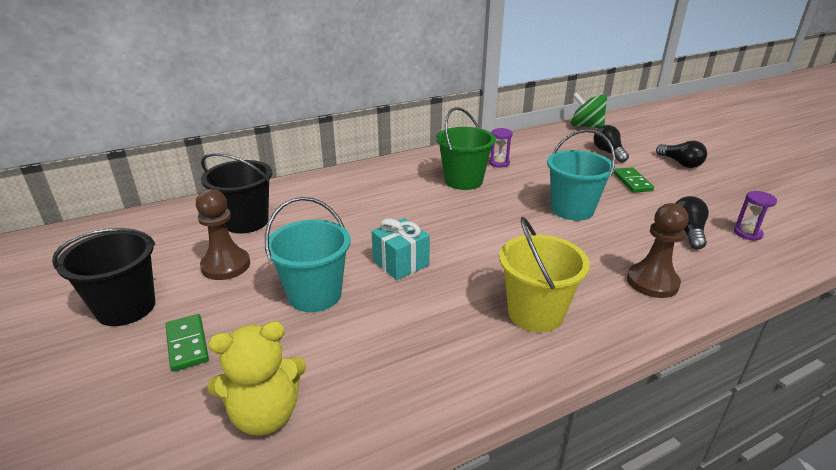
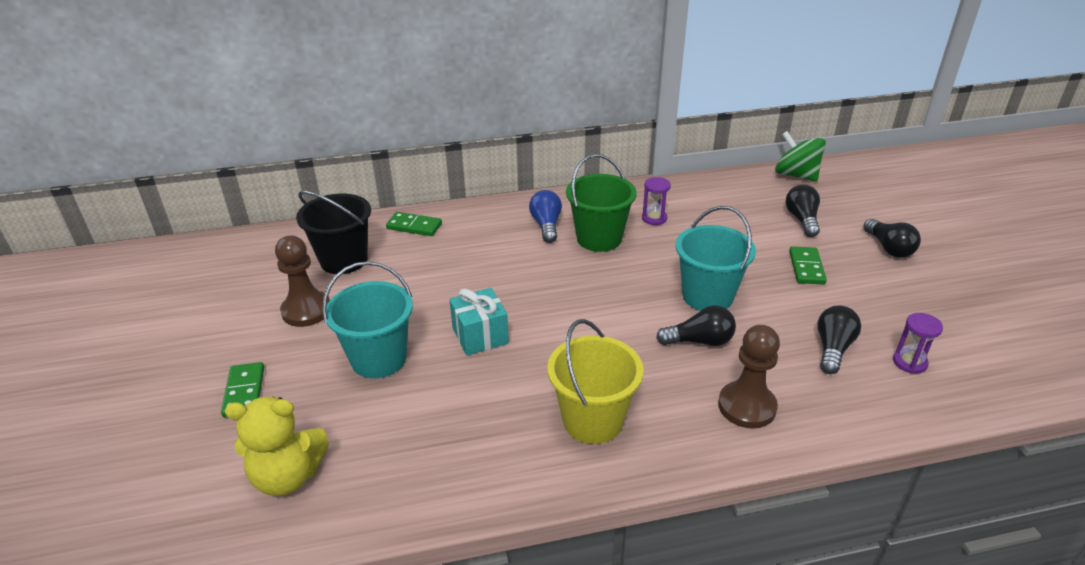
camera: 15 degrees right, 5 degrees up
(126, 308) = (203, 343): black bucket -> none
(301, 189) = (414, 226): none -> green domino
(415, 177) = (546, 225): none -> blue light bulb
(586, 241) = (699, 341): none -> black light bulb

